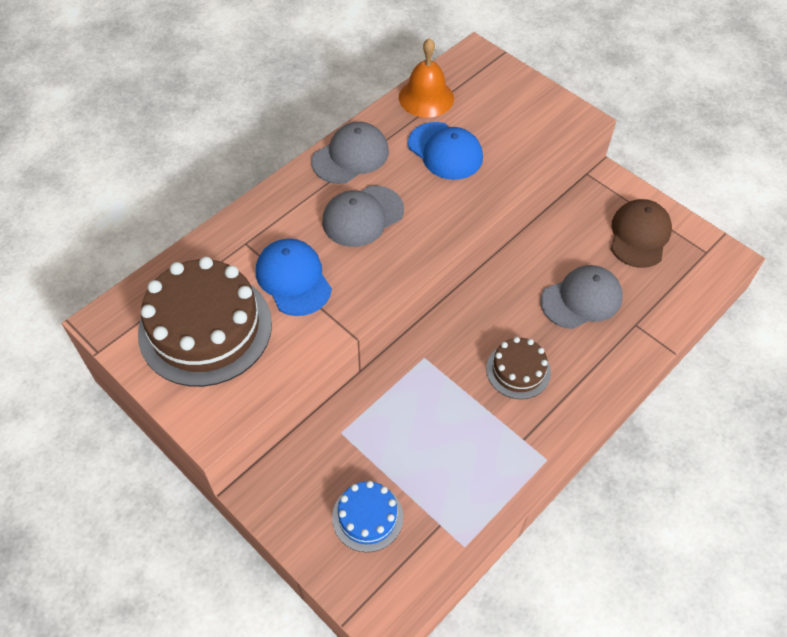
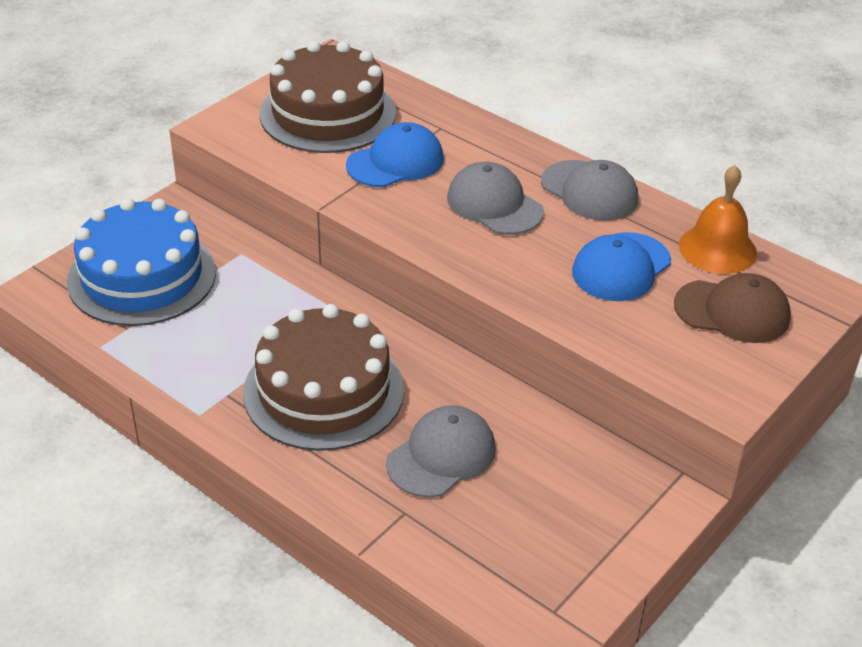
camera: 85 degrees right, 15 degrees down
(367, 517) = (142, 276): blue cake -> blue cake, size x1.96
(518, 370) = (323, 391): brown cake -> brown cake, size x1.96
(581, 299) = (441, 455): grey cap -> grey cap turned 105 degrees counterclockwise
(639, 235) = (571, 528): brown cap -> brown cap (732, 311)

